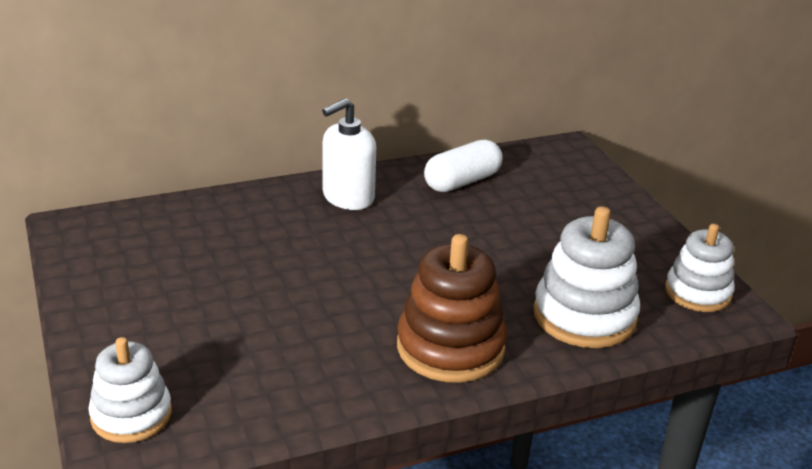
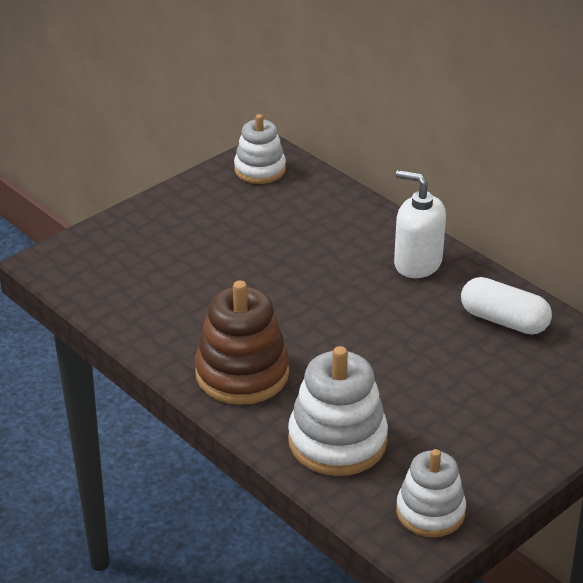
camera: 70 degrees right, 5 degrees up
(131, 415) = (82, 253): white stacking toy -> white stacking toy (260, 169)

